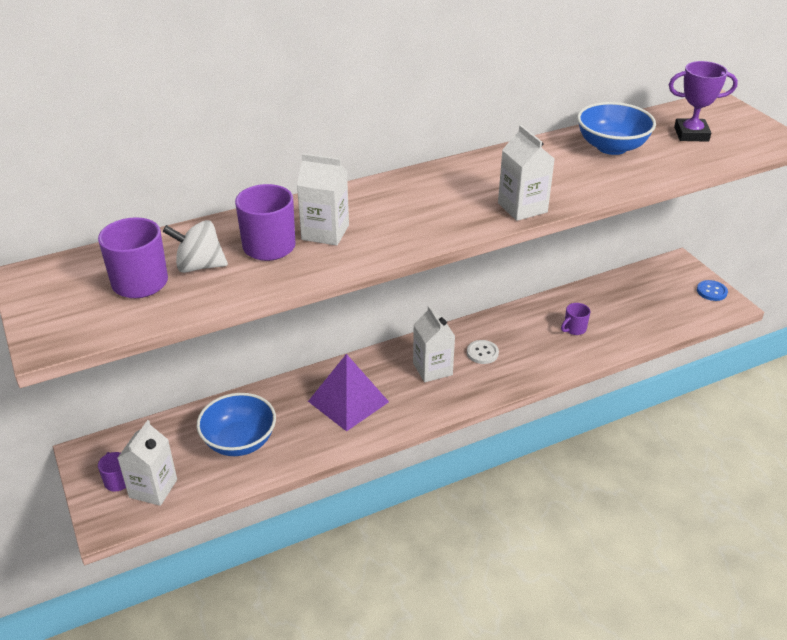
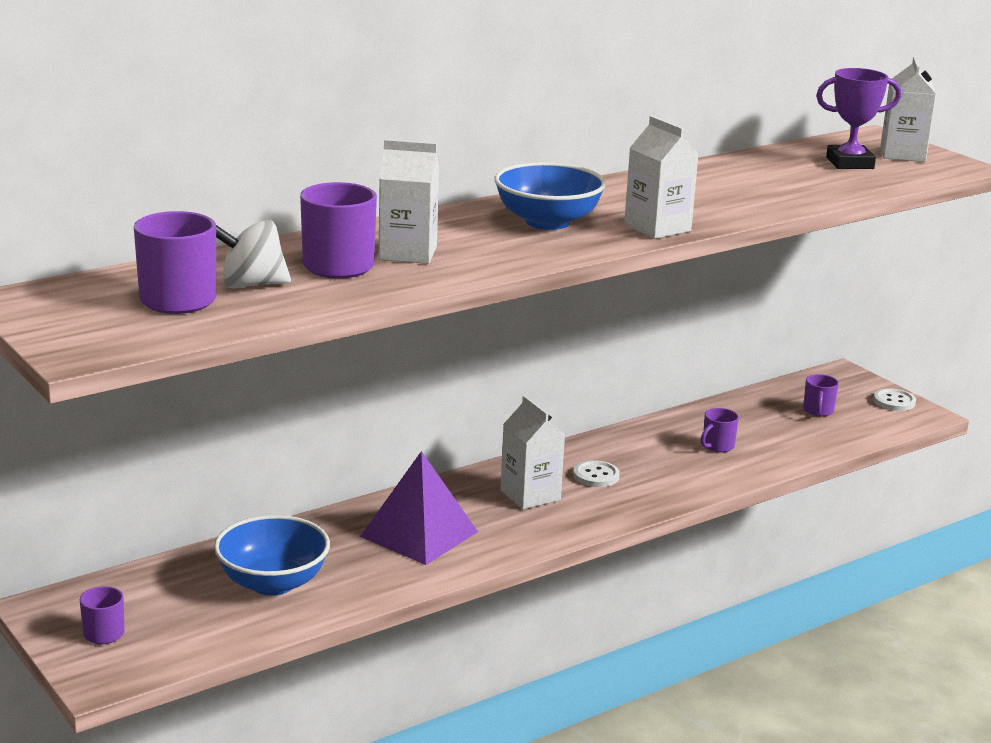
camera: 10 degrees left, 15 degrees down
(153, 488) = (159, 638): white carton -> white carton (902, 154)
(611, 147) = (752, 175): blue bowl -> blue bowl (547, 222)
(654, 298) = (818, 411): none -> purple mug
(711, 291) = (894, 401): blue button -> white button

